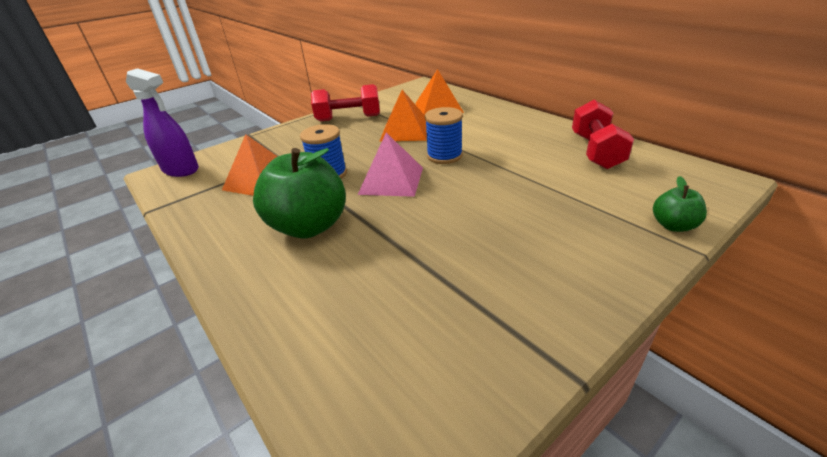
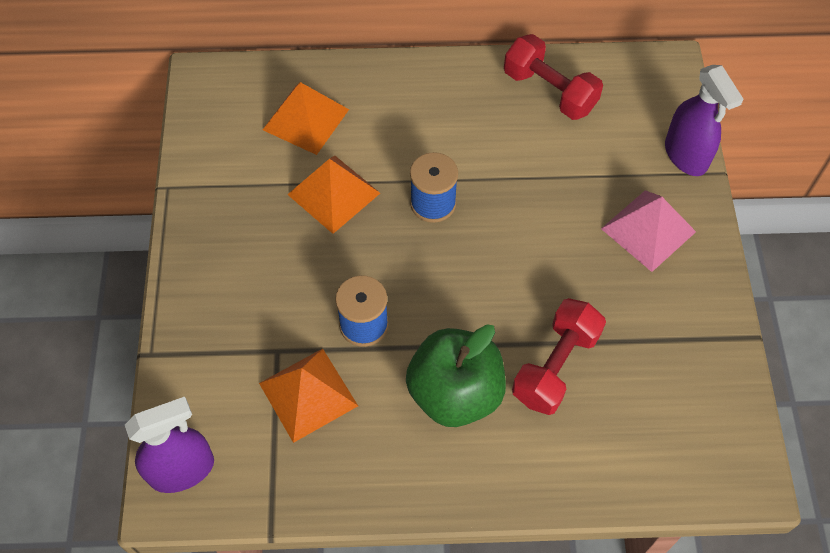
camera: 55 degrees left, 25 degrees up
(348, 118) = (225, 222): red dumbbell -> red dumbbell (555, 366)
(391, 180) = (436, 279): pink pyramid -> pink pyramid (648, 230)
(673, 225) = (686, 156): green apple -> purple spray bottle

